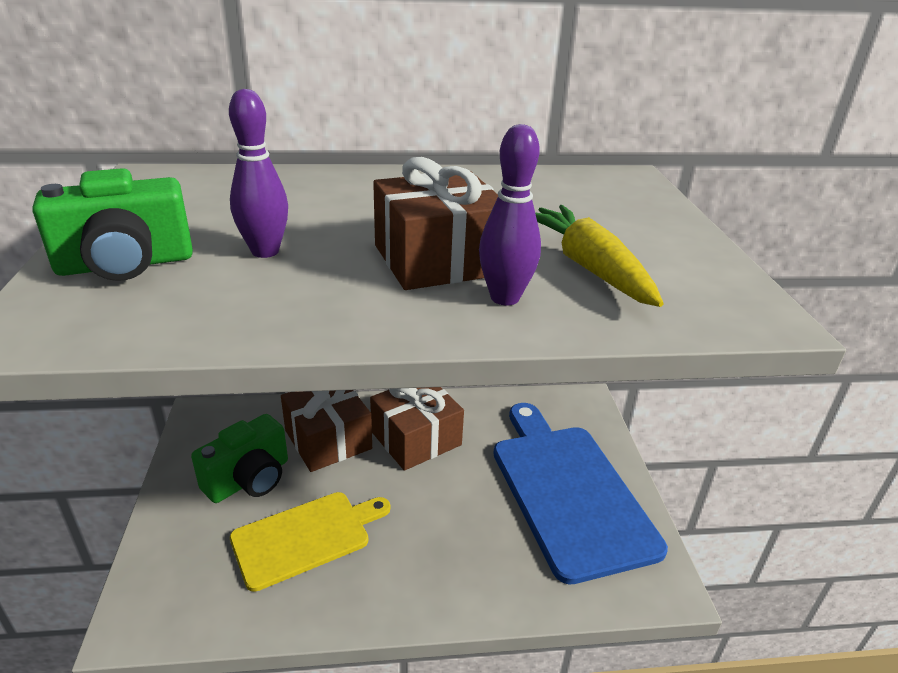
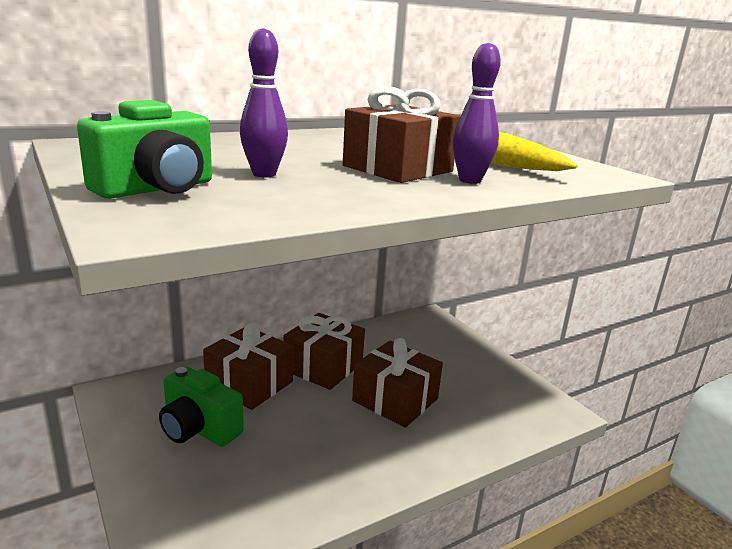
camera: 25 degrees left, 10 degrees down
(249, 479) = (198, 429): green camera -> green camera turned 105 degrees clockwise
(306, 537) = (283, 455): yellow cutting board -> none
(466, 505) = (395, 400): none -> brown gift
(569, 491) = (460, 373): blue cutting board -> none

